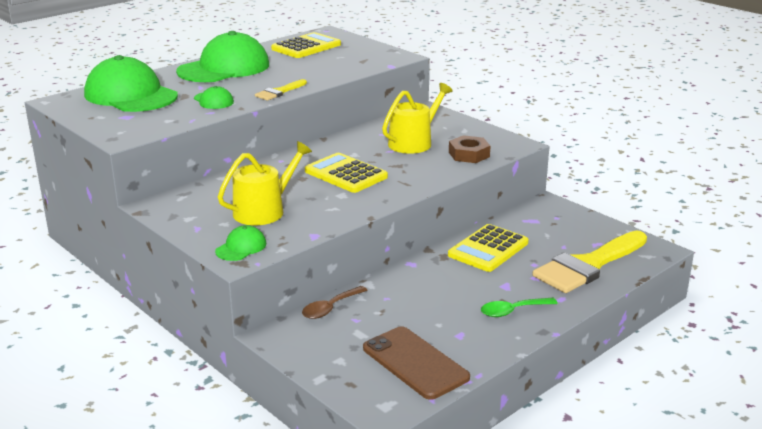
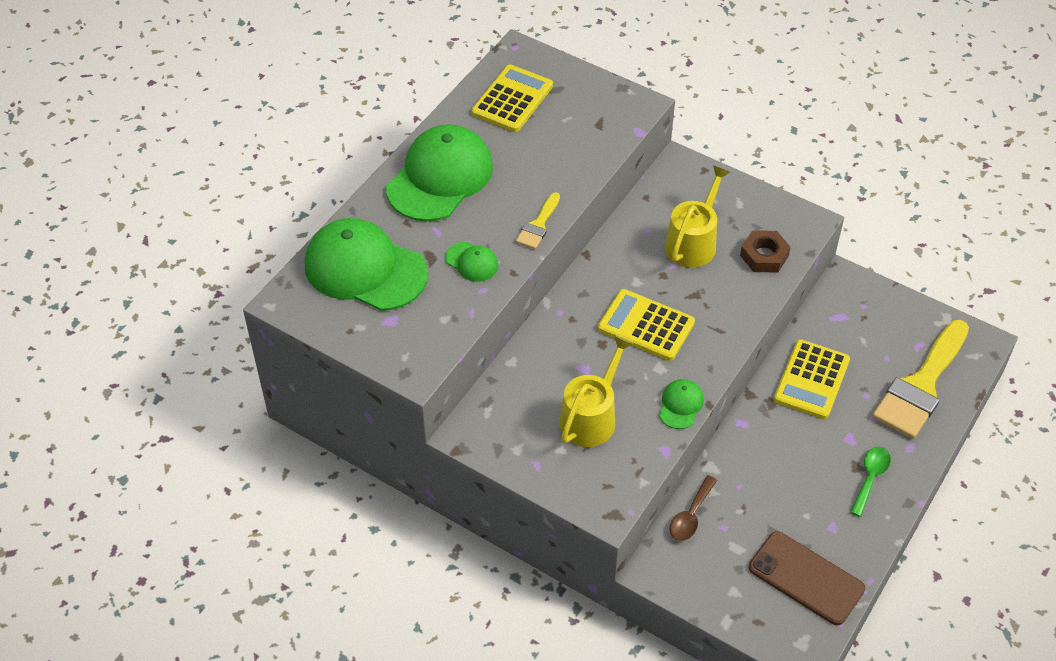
camera: 15 degrees left, 25 degrees up
(241, 247) = (601, 489): green cap -> green cap (680, 405)
(513, 311) = (870, 478): green spoon -> green spoon turned 150 degrees clockwise

